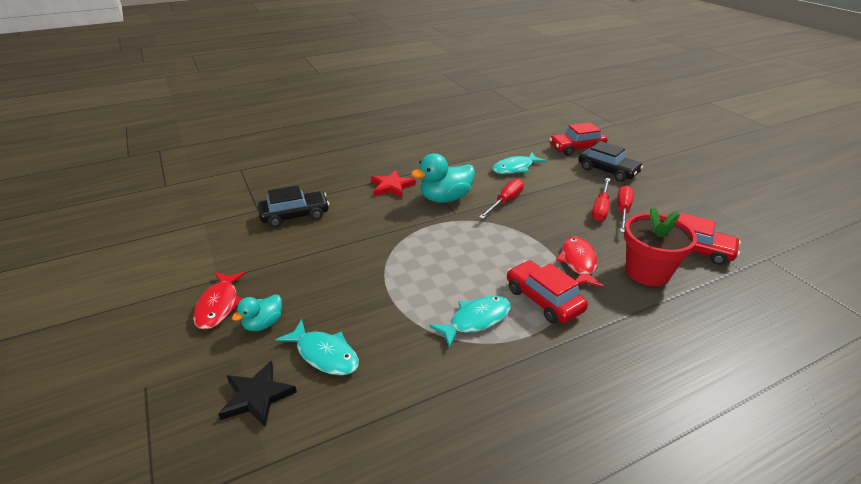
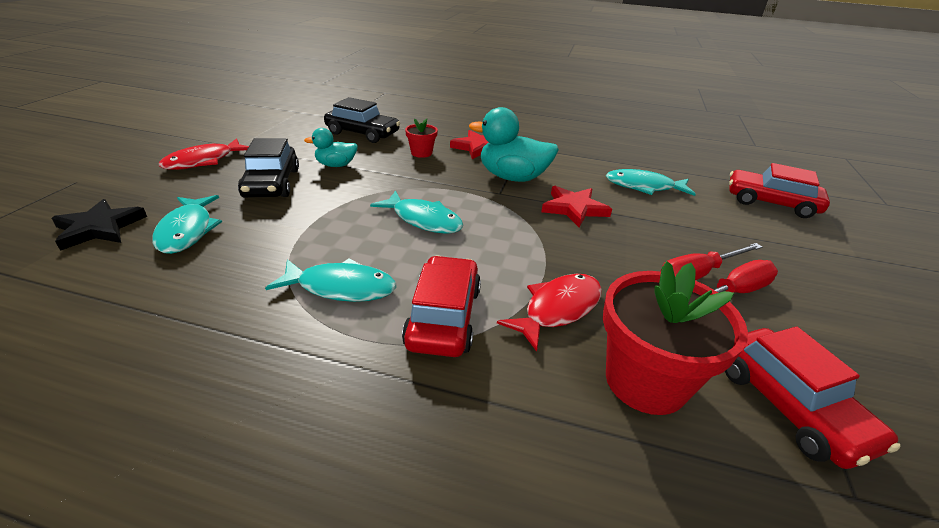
camera: 40 degrees right, 0 degrees up
(263, 324) = (200, 187): turquoise duck -> turquoise duck (336, 165)
(364, 210) = (421, 153): none -> red flower pot
(446, 255) = (423, 220): none -> turquoise fish
(505, 202) = (574, 209): red screwdriver -> red star
(607, 171) = (783, 243): black car -> black car (272, 183)

